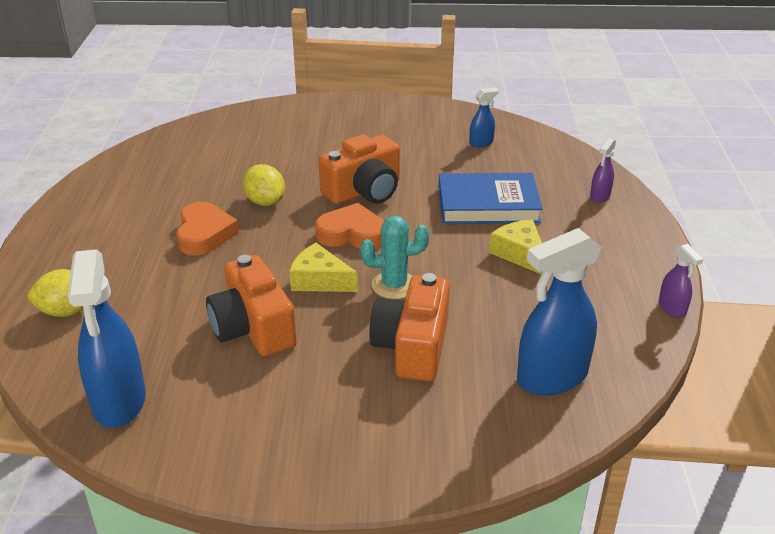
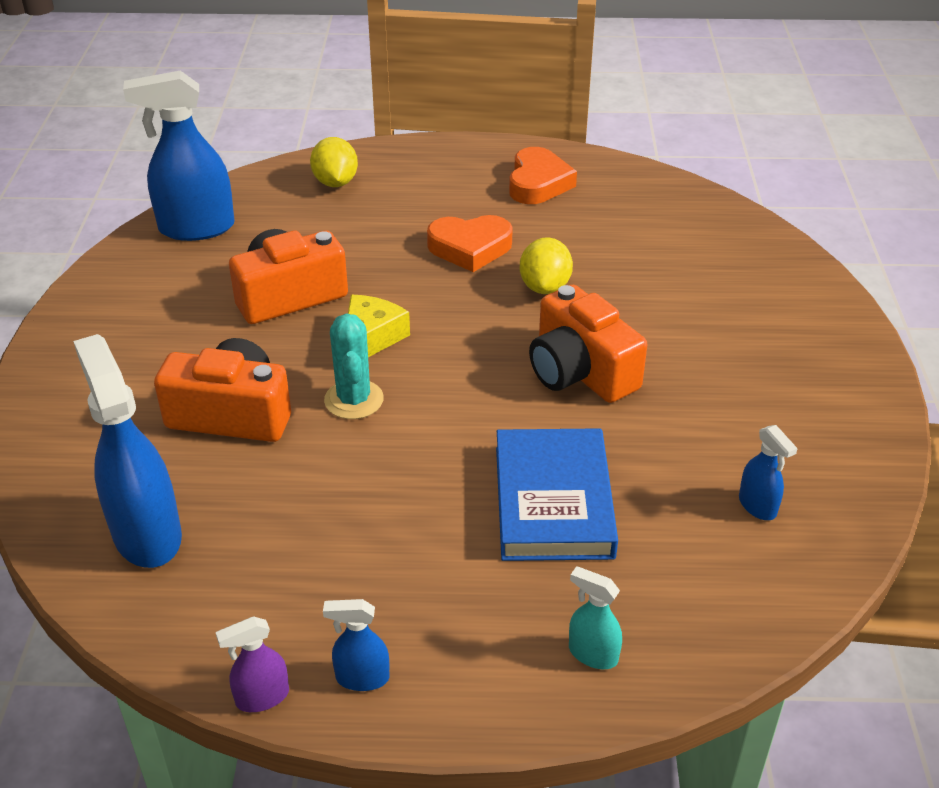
camera: 90 degrees right, 5 degrees up
(265, 202) = (545, 287): yellow lemon -> yellow lemon turned 45 degrees counterclockwise
(352, 234) = (470, 362): orange heart -> orange heart (538, 183)
(519, 254) = (418, 527): yellow cheese -> none
(600, 196) = (592, 654): purple spray bottle -> turquoise spray bottle
(643, 271) = (362, 678): none -> blue spray bottle

